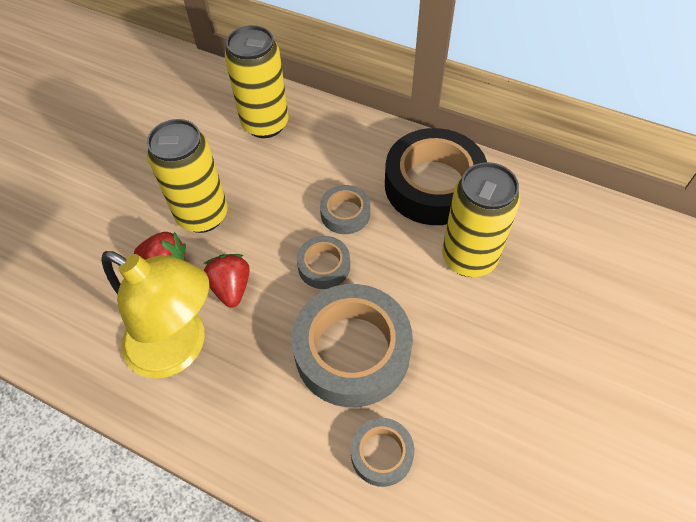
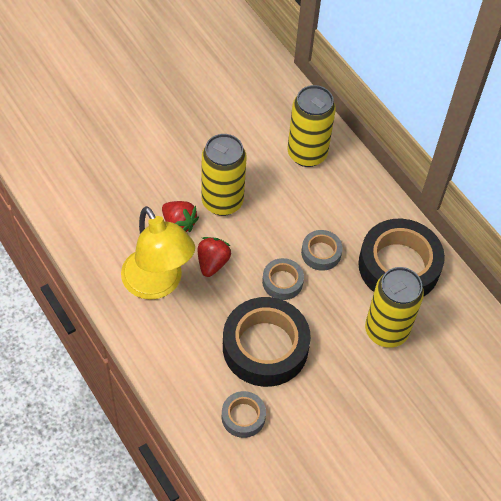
camera: 25 degrees right, 0 degrees up
(352, 351) = (265, 347): grey tape -> black tape

